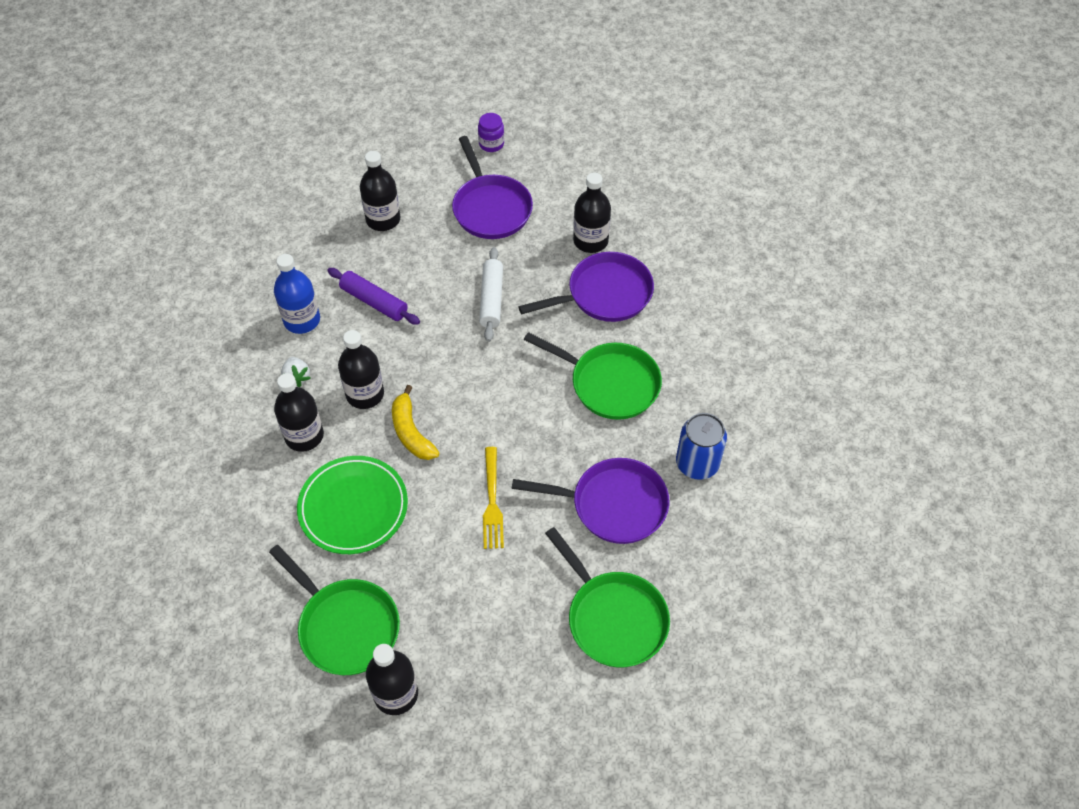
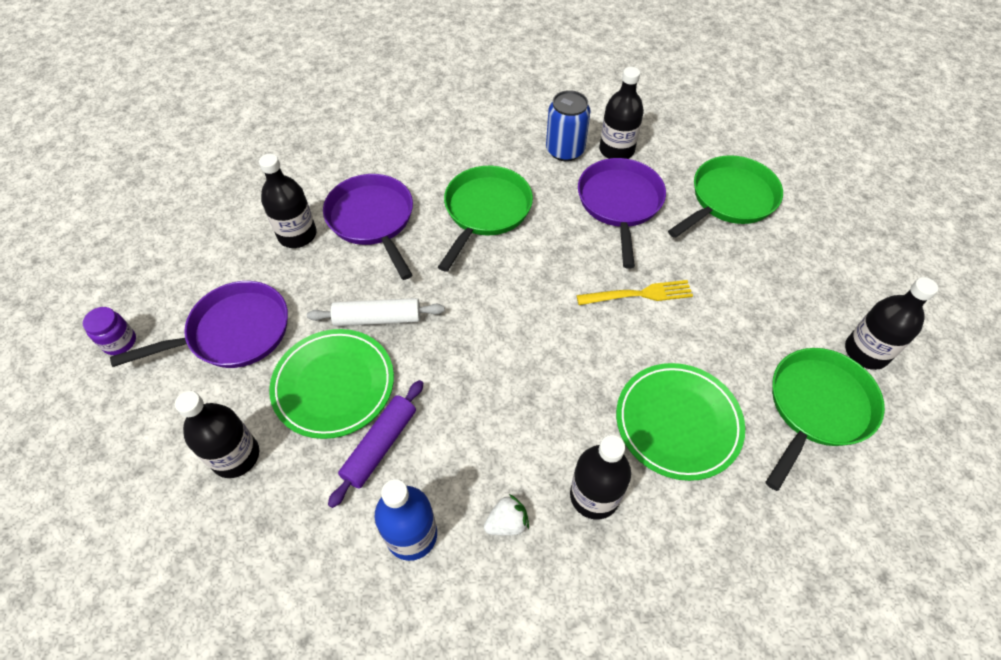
camera: 95 degrees left, 0 degrees up
(365, 394) = (524, 434): black bottle -> black bottle (616, 150)
(411, 432) = (569, 377): yellow banana -> none
(431, 272) = (334, 385): none -> green plate

